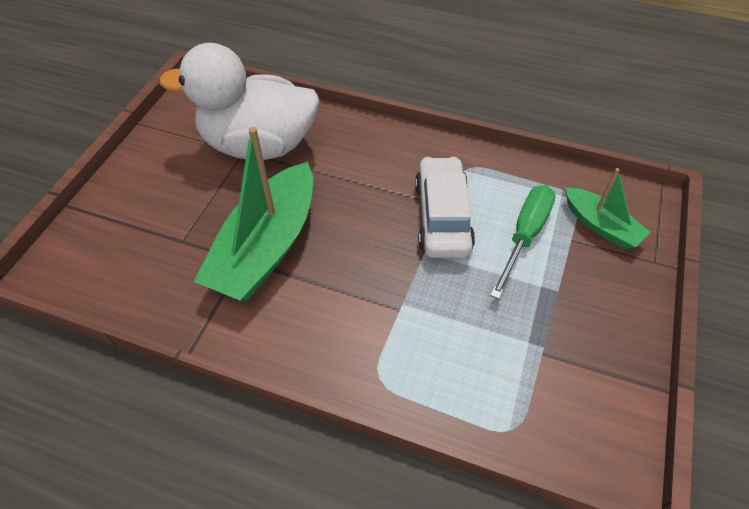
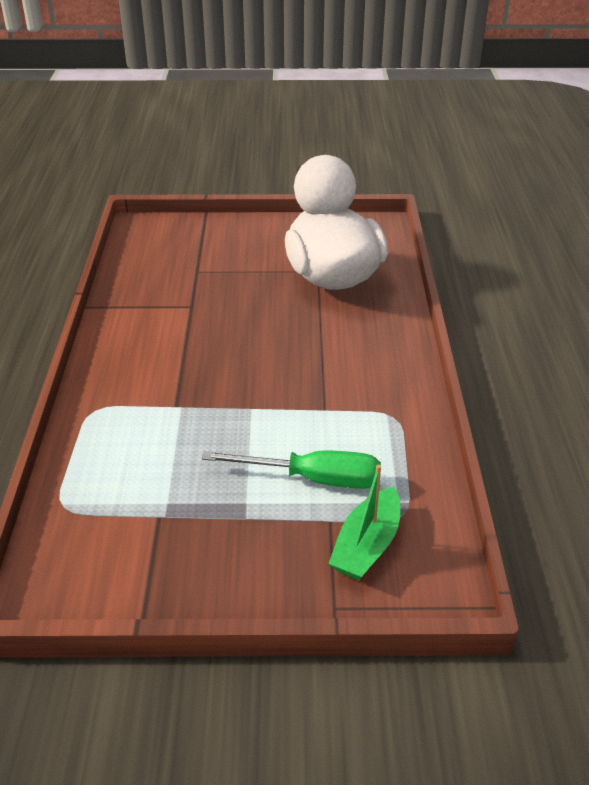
camera: 70 degrees right, 15 degrees down
(267, 247) = (211, 314): green boat -> none
(442, 217) = (306, 411): white car -> none

